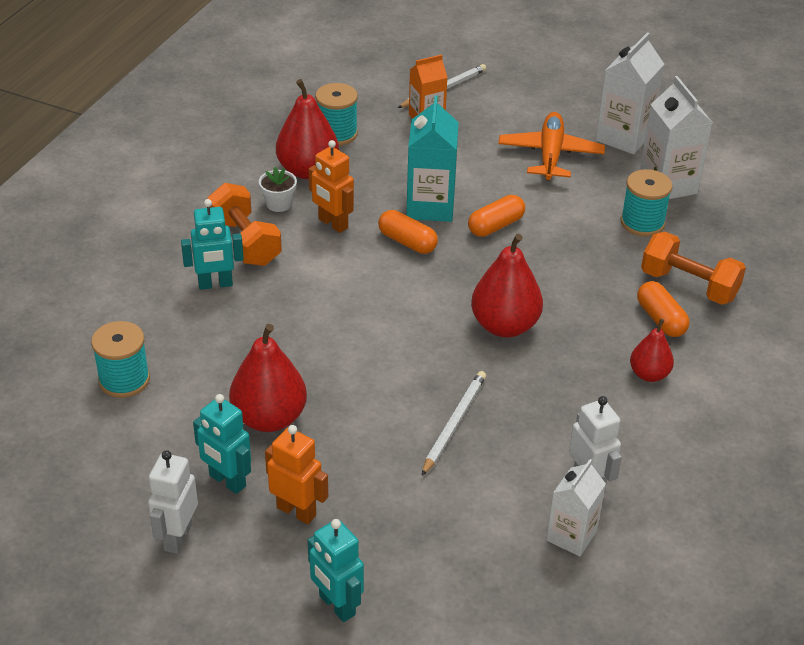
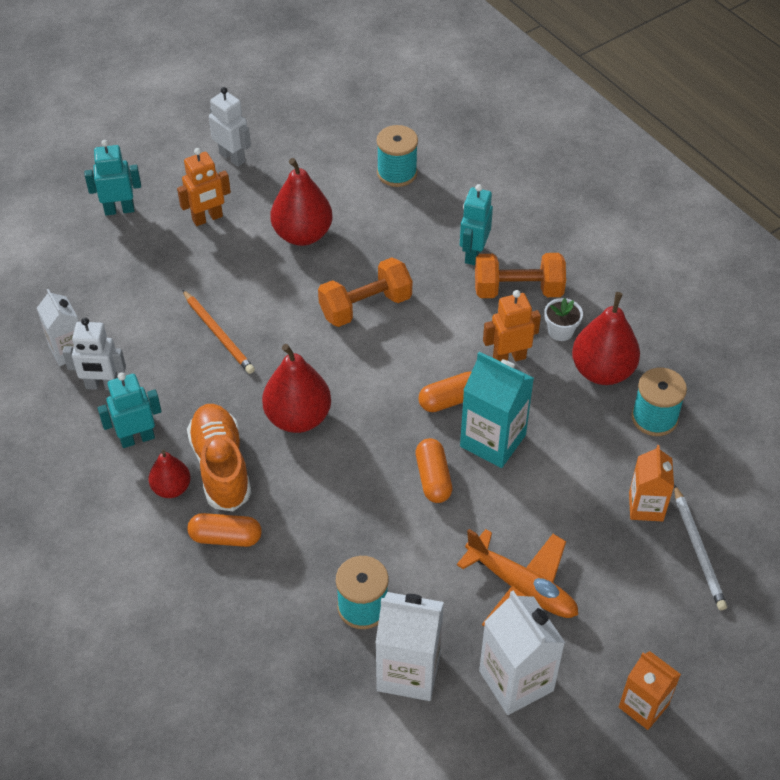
camera: 120 degrees right, 10 degrees up
(227, 481) = (260, 194): turquoise robot -> turquoise robot (137, 438)
(454, 423) = (218, 334): white pencil -> orange pencil
(586, 84) = (643, 706): none -> orange carton
(598, 353) = (221, 466): none -> orange shoe
(688, 285) = (251, 589): orange dumbbell -> orange dumbbell (365, 306)

